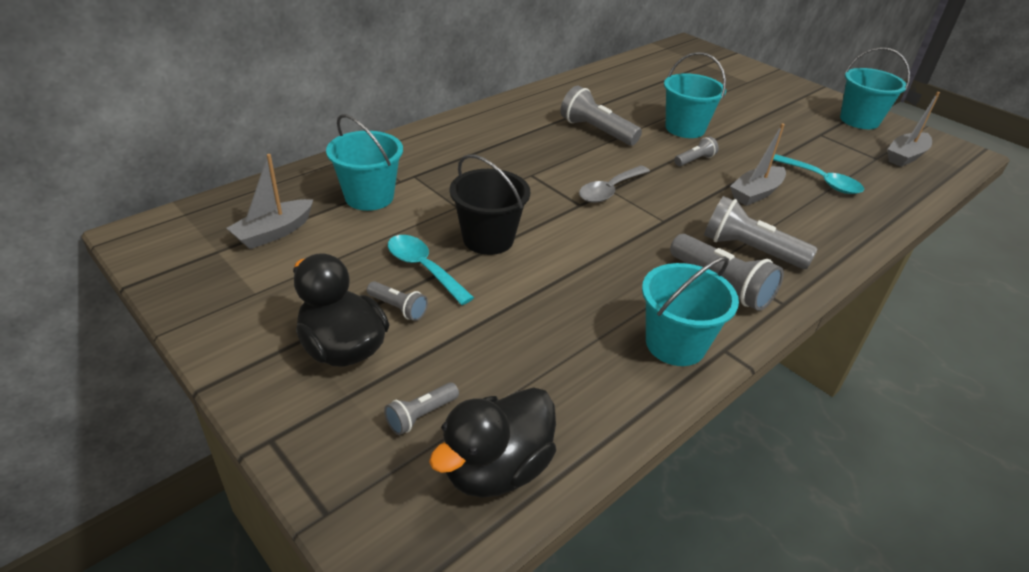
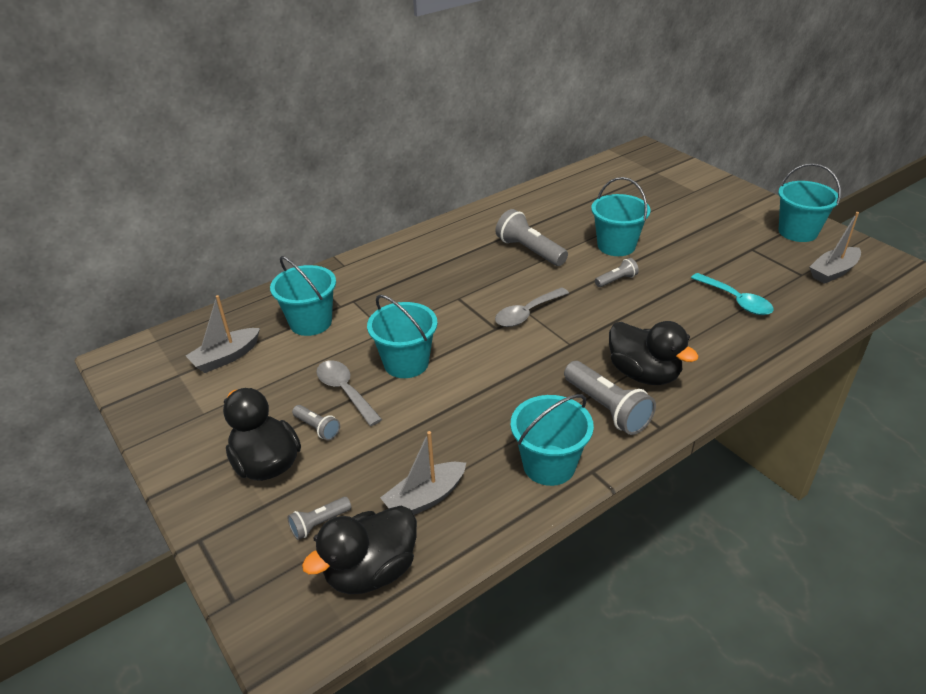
camera: 10 degrees right, 0 degrees up
(423, 268) = (345, 391): turquoise spoon -> grey spoon
(488, 239) = (406, 363): black bucket -> turquoise bucket
(750, 250) = (643, 374): grey flashlight -> black duck
(756, 193) = (666, 315): grey boat -> grey boat (425, 498)

